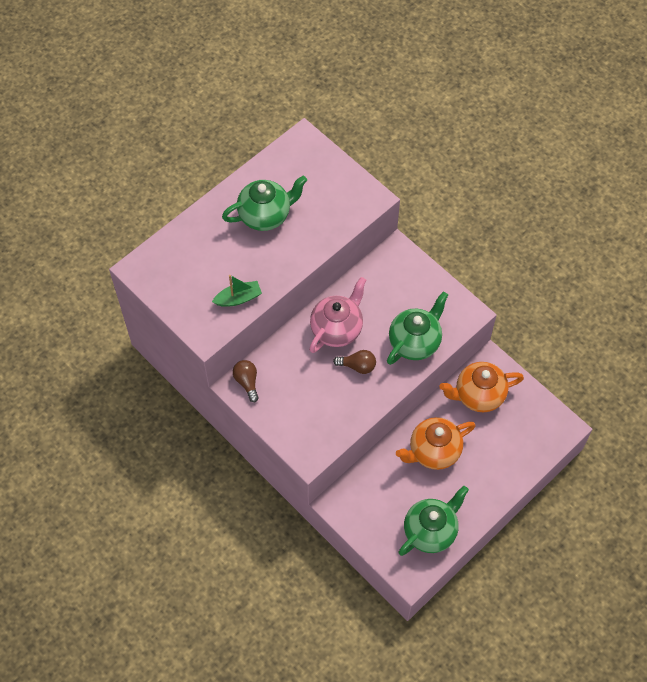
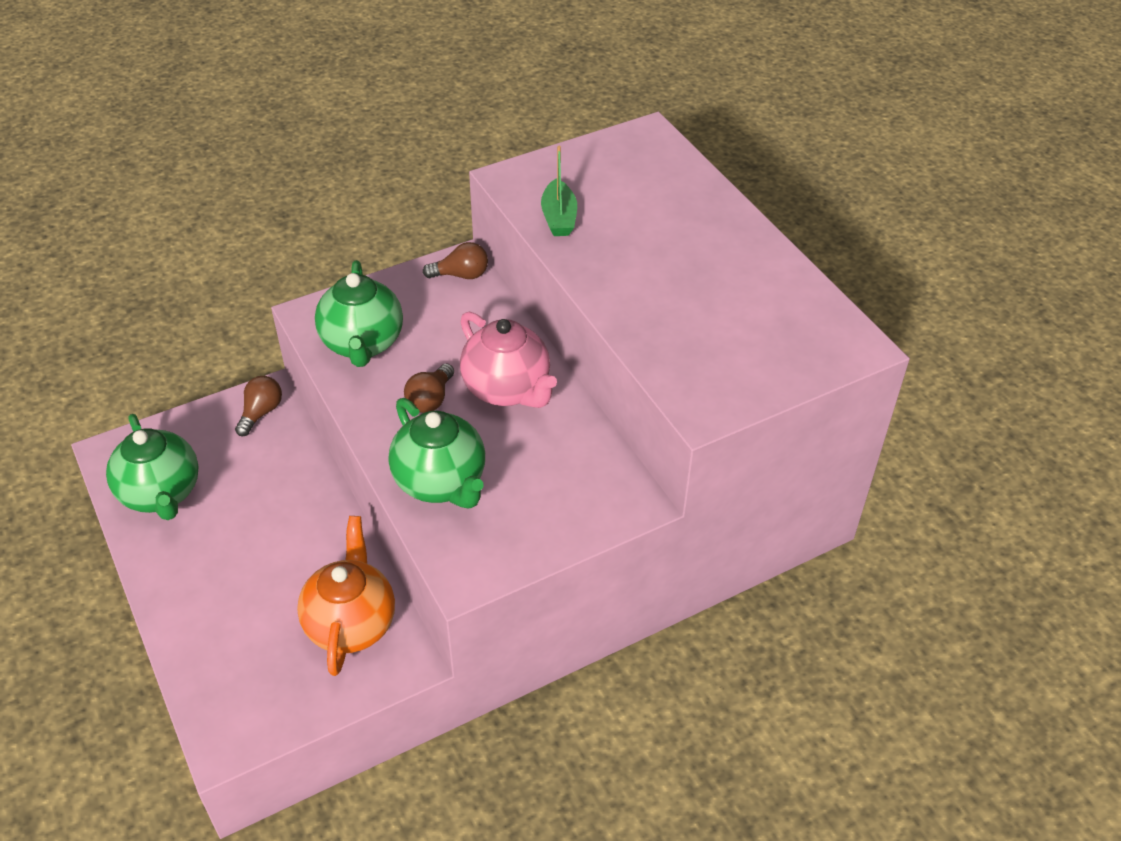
camera: 105 degrees right, 15 degrees down
(265, 215) = (704, 271): green teapot -> green teapot (362, 344)
(351, 502) = (261, 412): none -> brown light bulb
(433, 451) = (284, 531): orange teapot -> none

